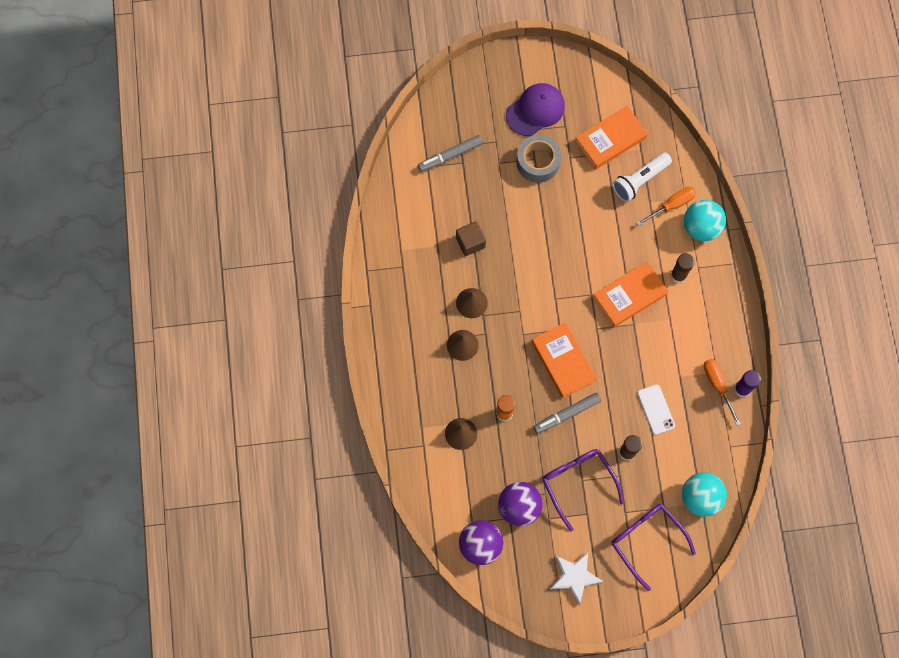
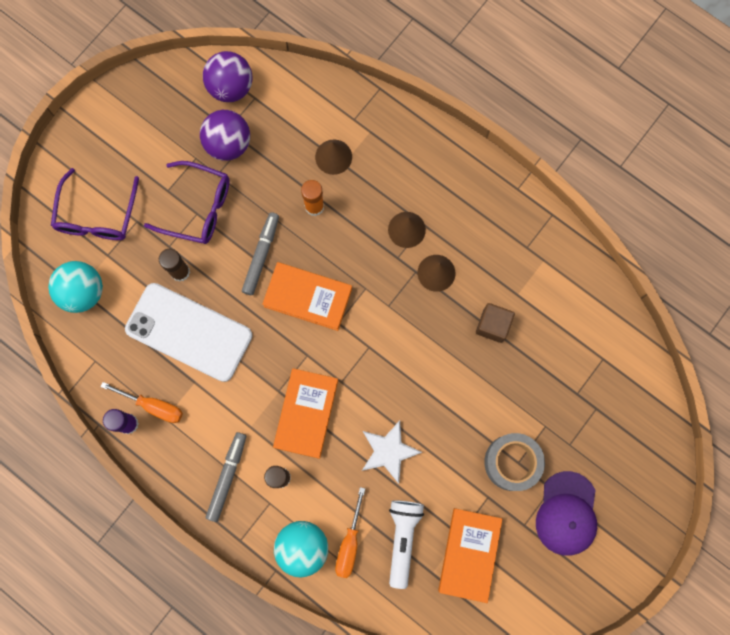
camera: 135 degrees right, 5 degrees up
(450, 155) = (594, 389): grey marker -> grey marker (227, 477)
(574, 576) = (132, 133): white star -> white star (389, 451)
(647, 541) = (97, 215): purple glasses -> purple glasses turned 90 degrees clockwise
(655, 409) = (189, 332): white phone -> white phone, size x2.09

